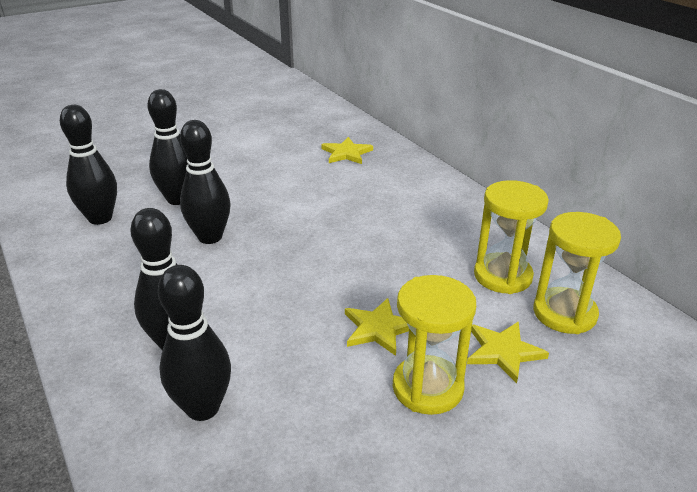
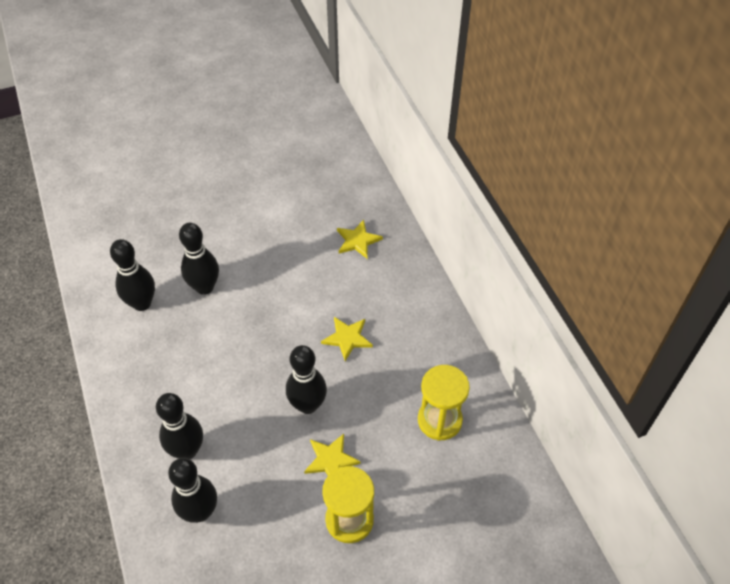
camera: 10 degrees right, 20 degrees up
(210, 237) = (225, 340): black bowling pin -> black bowling pin (308, 405)
(503, 352) = (412, 497): yellow star -> yellow star (347, 338)
(564, 313) = (471, 467): yellow hourglass -> none

